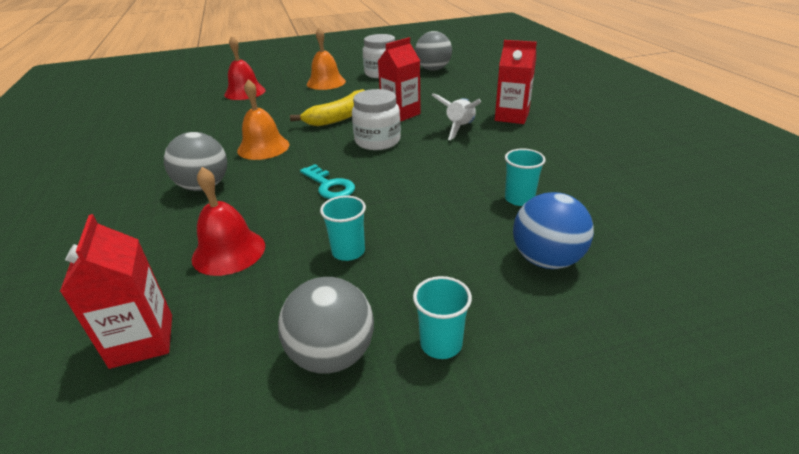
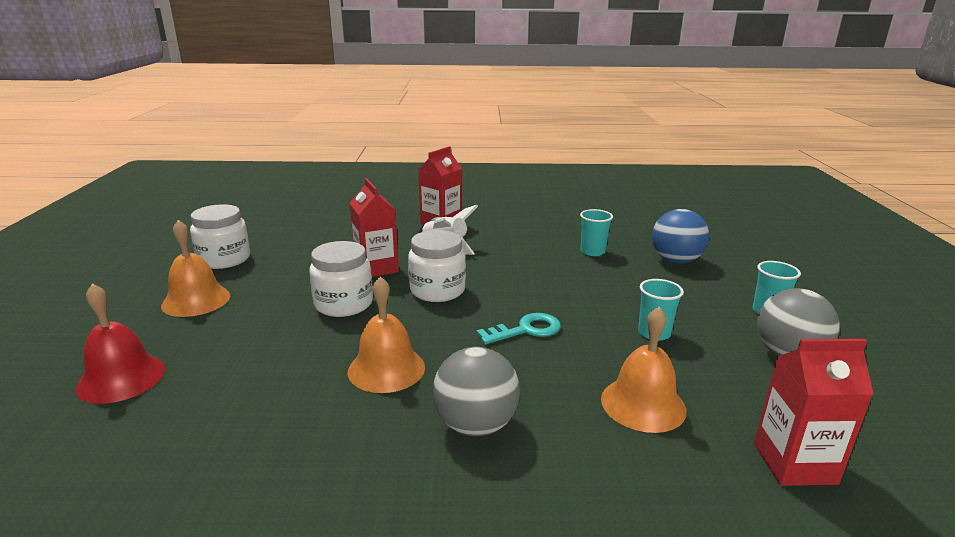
camera: 75 degrees left, 10 degrees down
(229, 251) = (643, 404): red bell -> orange bell
(340, 117) = (343, 304): yellow banana -> white jar
(433, 69) = (262, 230): grey ball -> none

